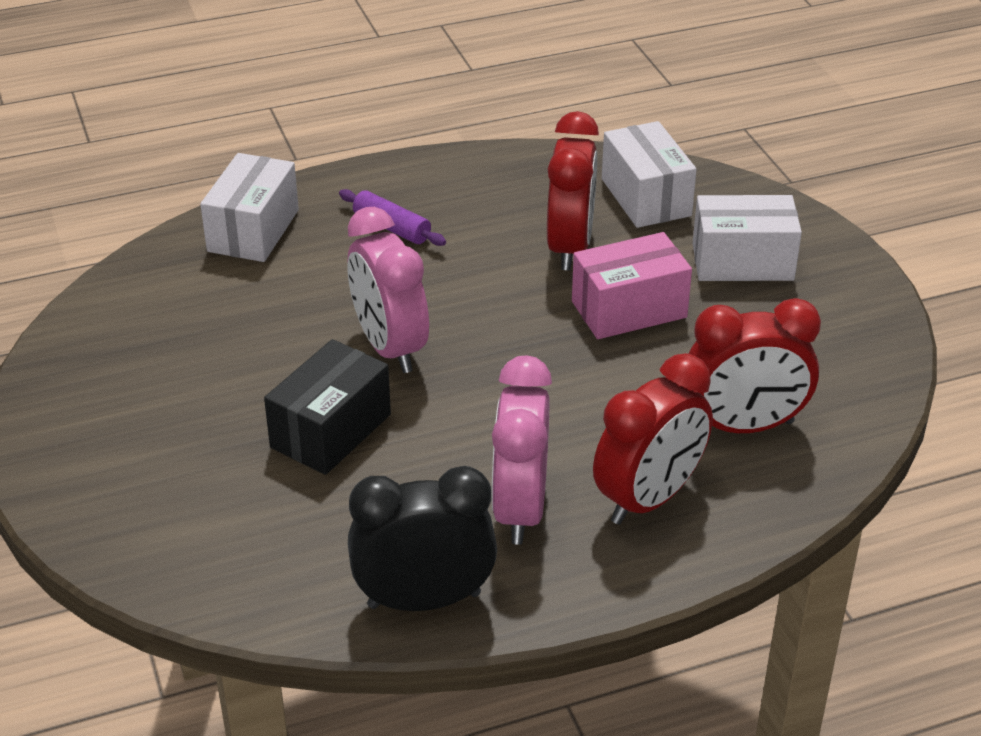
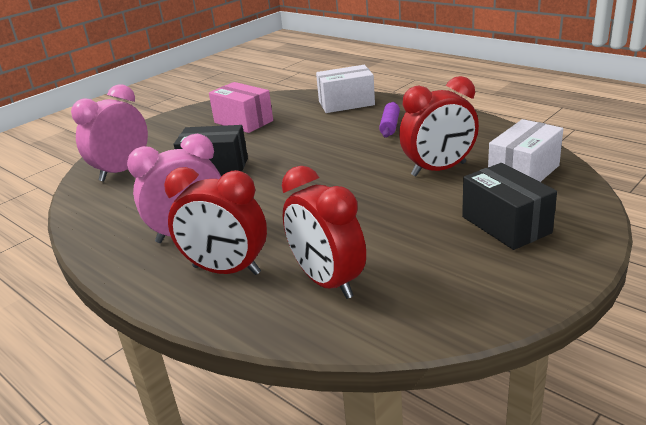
camera: 65 degrees right, 10 degrees down
(389, 347) = (292, 158): pink clock -> pink clock (122, 171)
(424, 600) = (102, 232): black clock -> none
(629, 309) = (402, 205): pink box -> pink box (243, 122)
(742, 262) = (505, 225): white box -> black box

